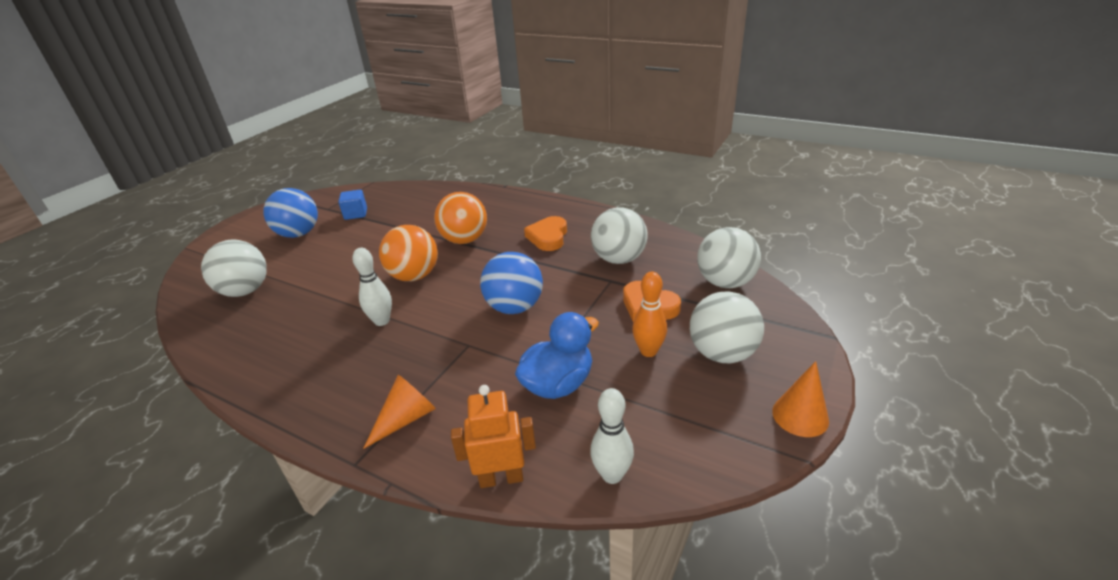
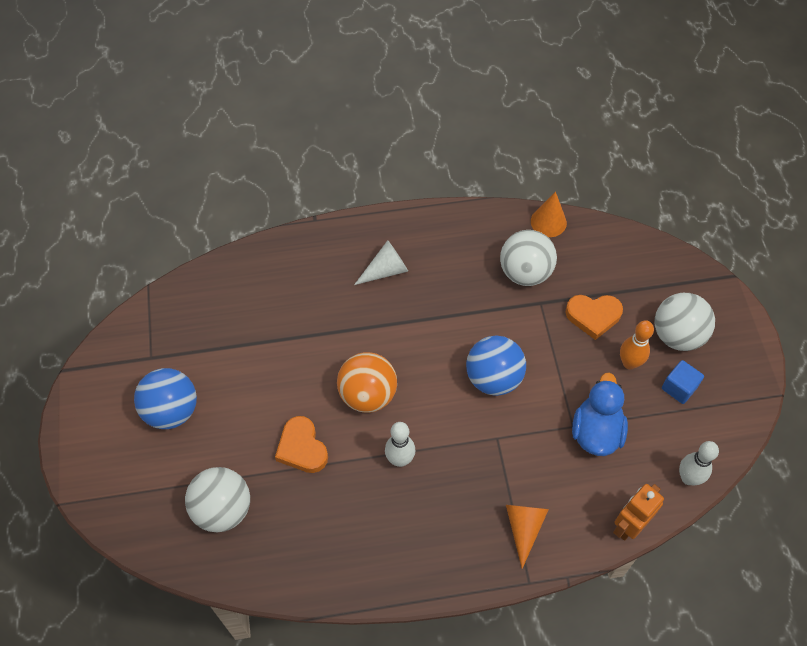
camera: 40 degrees left, 25 degrees up
(356, 214) = (198, 347): blue cube -> blue cube (679, 388)
(464, 240) = (363, 322): orange ball -> none
(515, 222) = (386, 270): none -> white cone
(548, 237) = (438, 276): orange heart -> orange heart (302, 448)
(725, 282) = (627, 256): white ball -> none
(800, 416) = (756, 362): orange cone -> orange cone (548, 222)

